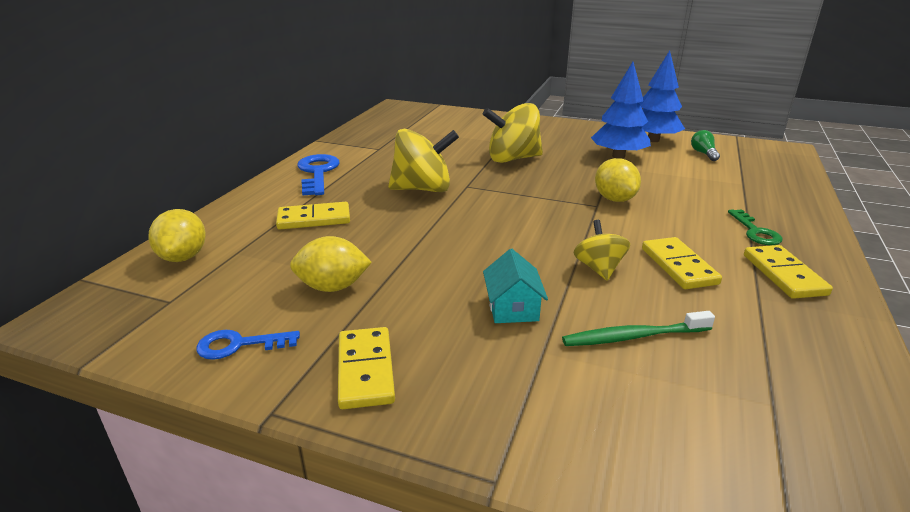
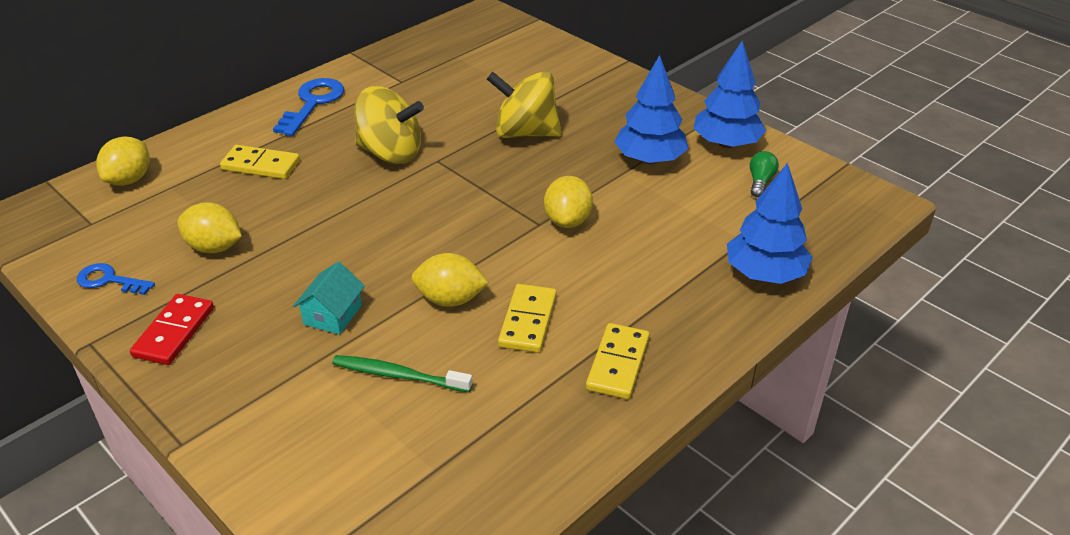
camera: 25 degrees right, 10 degrees up
(366, 370) = (174, 332): yellow domino -> red domino
(599, 268) = (450, 299): yellow spinning top -> yellow lemon
(755, 232) = (663, 307): green key -> none
(785, 197) = (765, 274): none -> blue tree

